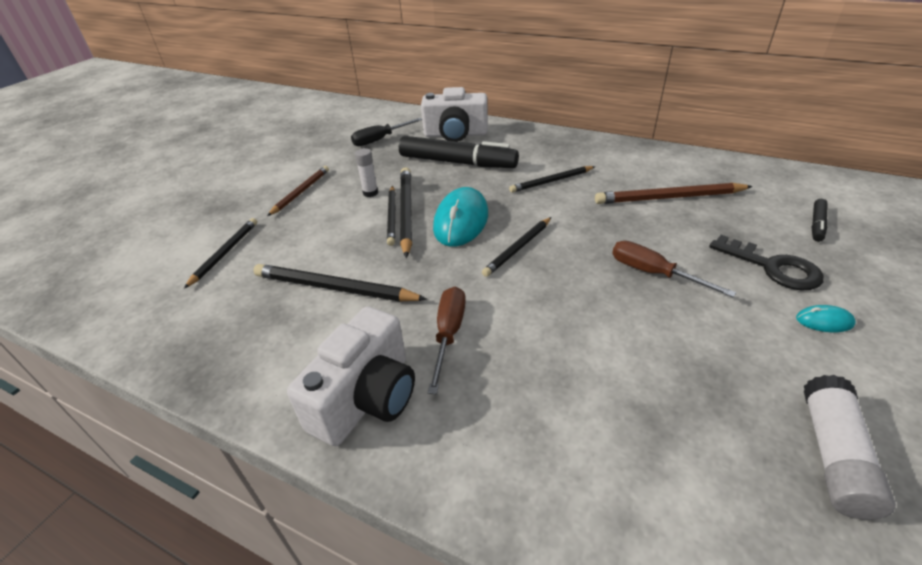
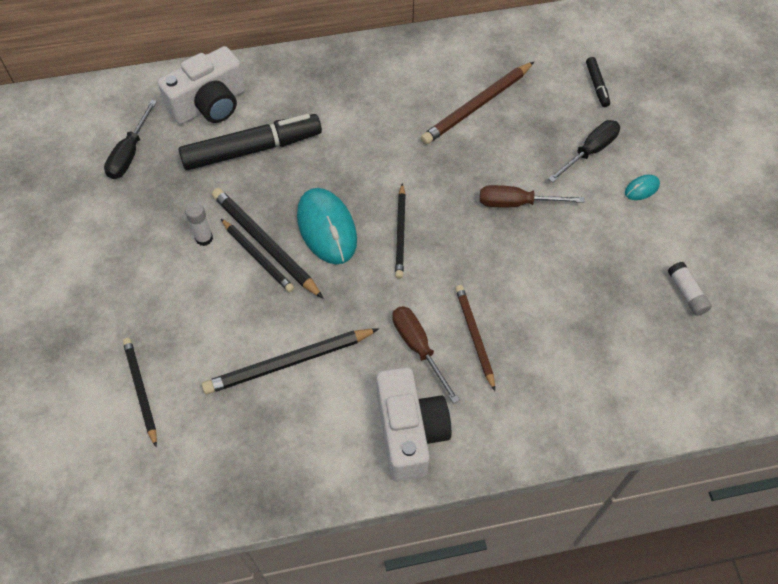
camera: 40 degrees left, 20 degrees up
(301, 192) = (127, 276): brown pencil -> brown pencil (474, 336)
(551, 181) = (365, 132): black pencil -> none
(772, 267) = (589, 151): black key -> black screwdriver
(833, 455) = (686, 293): white glue stick -> white glue stick, size x0.63

